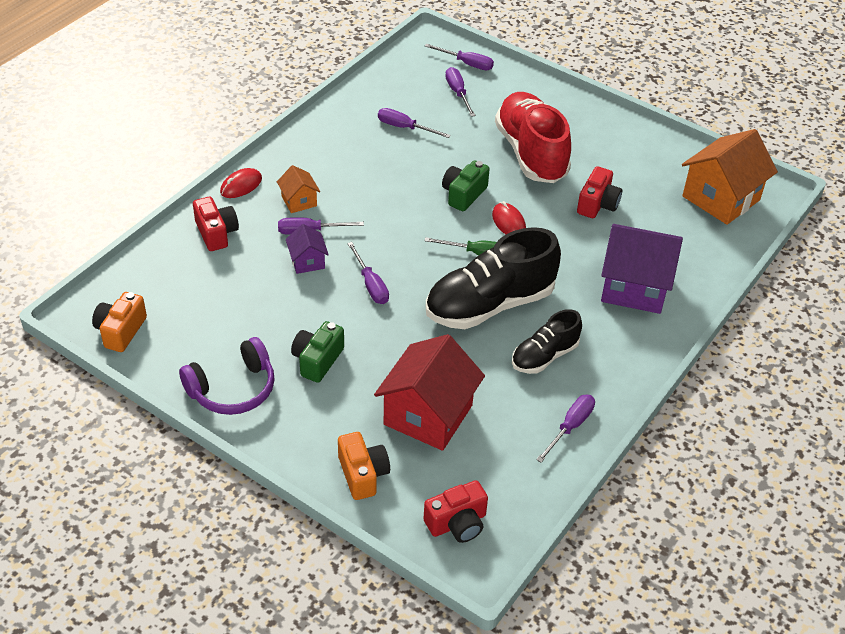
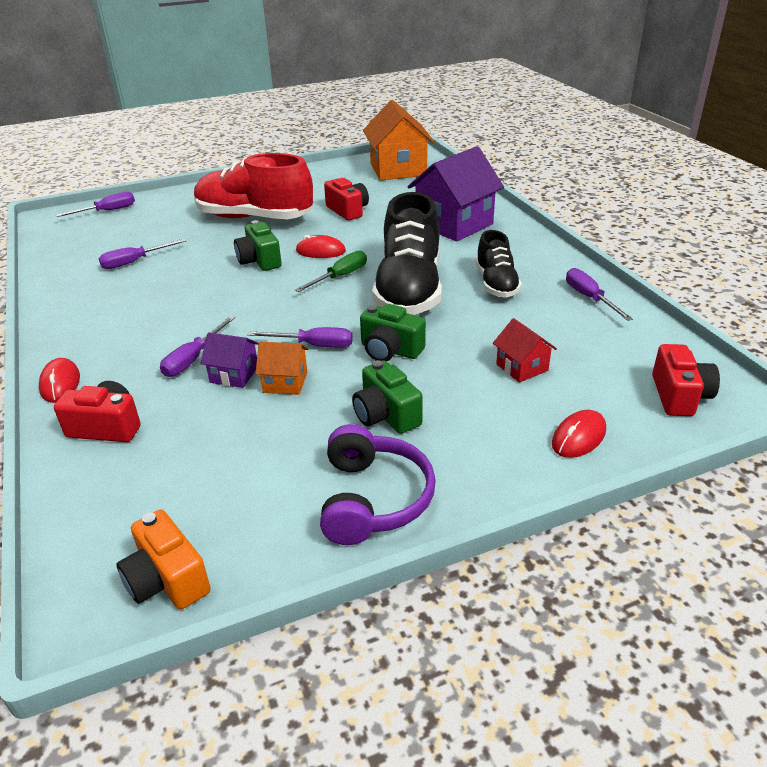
camera: 55 degrees left, 10 degrees down
(299, 201) = (141, 351): orange house -> orange house (285, 382)
(362, 474) = (579, 437): orange camera -> red mouse
(395, 329) = (390, 350): none -> green camera
(428, 415) = (522, 367): red house -> red house, size x0.49
(458, 93) = (135, 225): purple screwdriver -> none

